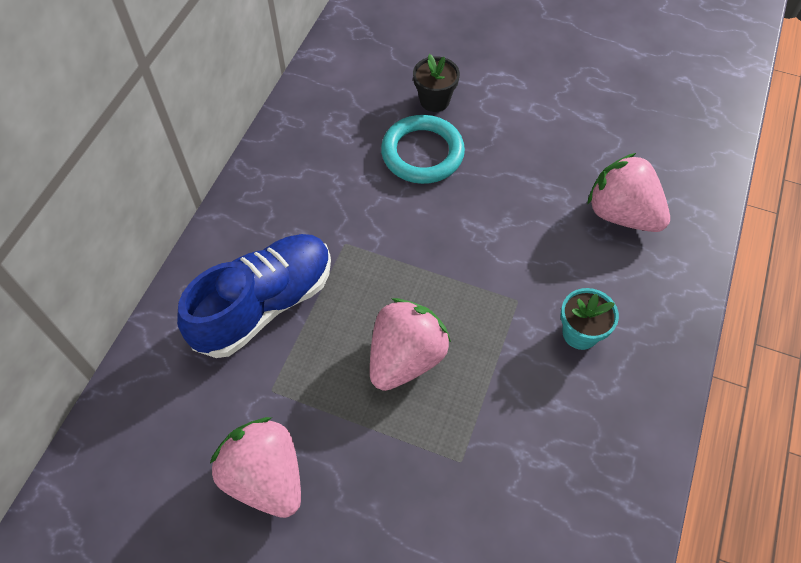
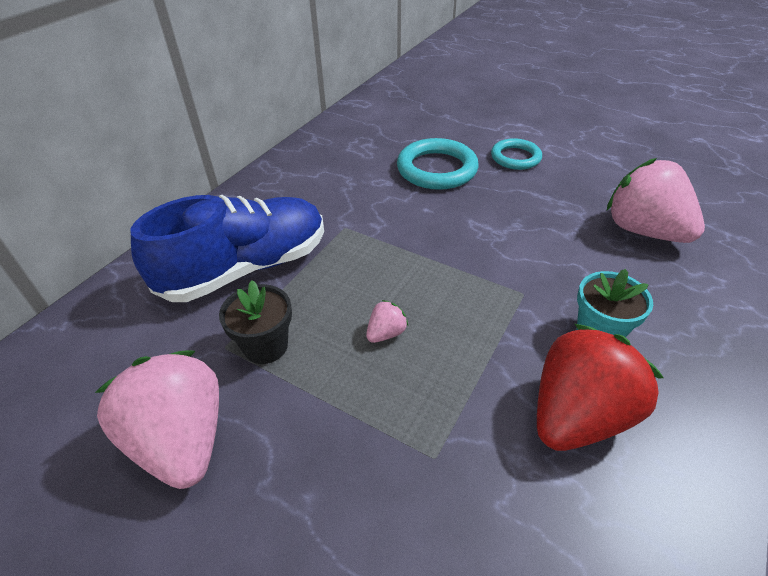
camera: 10 degrees right, 15 degrees down
(406, 358) = (386, 333): pink strawberry -> pink strawberry, size x0.42
(434, 100) = (454, 136): black flower pot -> black flower pot (266, 346)
(500, 127) = (515, 157): none -> turquoise ring
(563, 411) = (577, 415): none -> red strawberry

